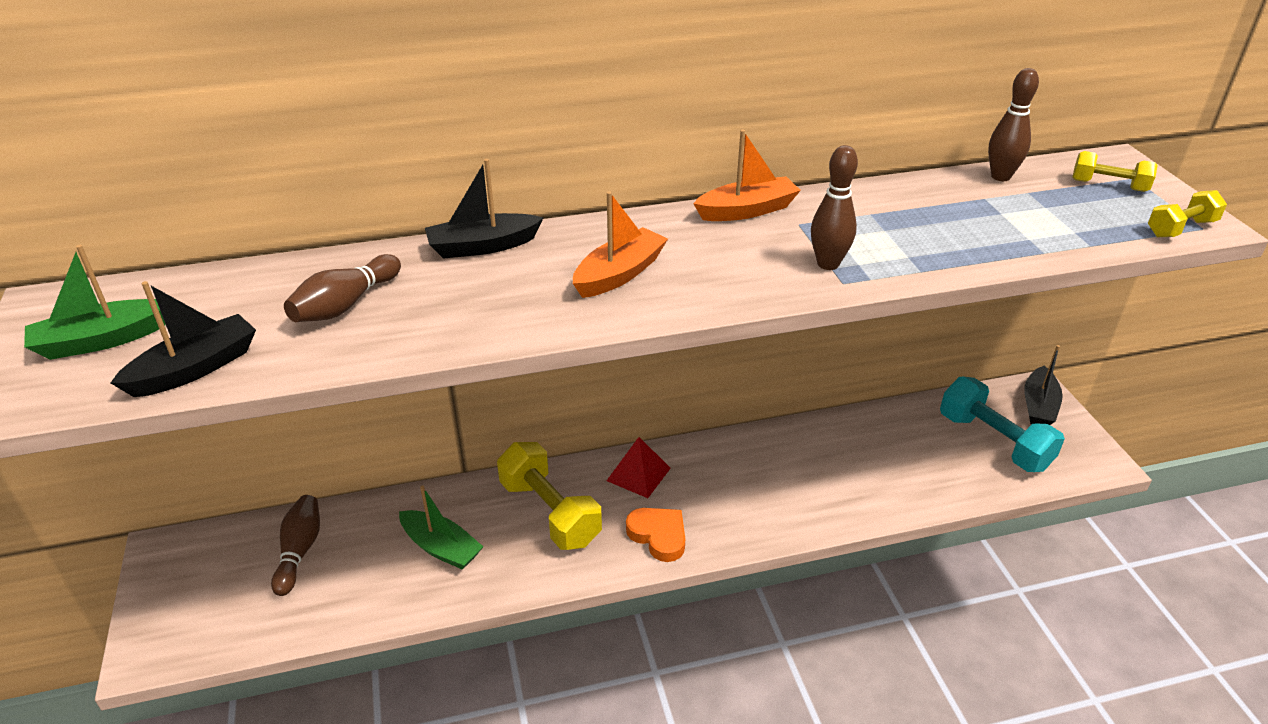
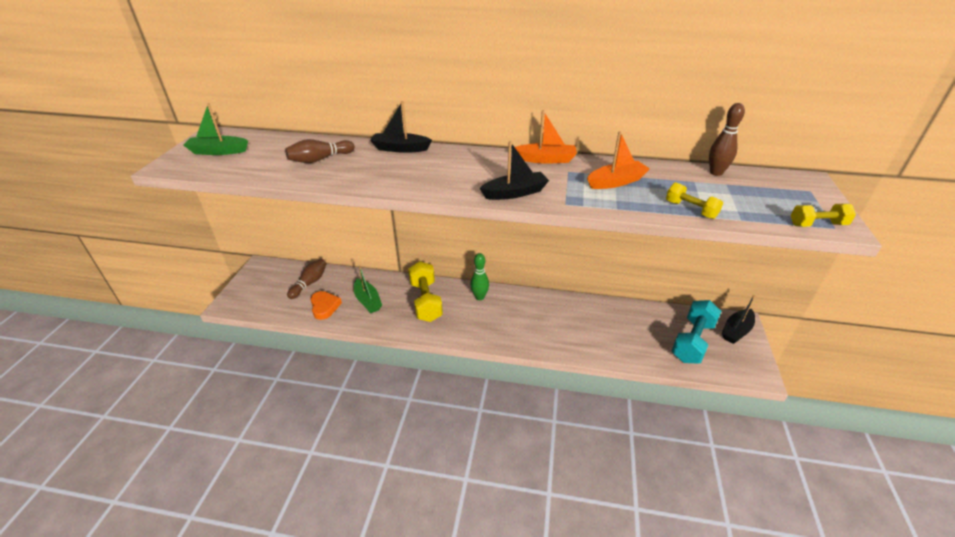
camera: 25 degrees right, 0 degrees up
(195, 369) = (240, 170): black boat -> black boat (515, 193)
(619, 274) = (452, 174): orange boat -> orange boat (616, 182)
(638, 474) = (479, 297): red pyramid -> green bowling pin
(658, 536) = (470, 328): orange heart -> orange heart (324, 307)
(828, 264) = (565, 193): brown bowling pin -> none
(993, 442) = (692, 341): turquoise dumbbell -> turquoise dumbbell turned 45 degrees clockwise
(1108, 185) = (787, 191): yellow dumbbell -> yellow dumbbell (690, 210)

